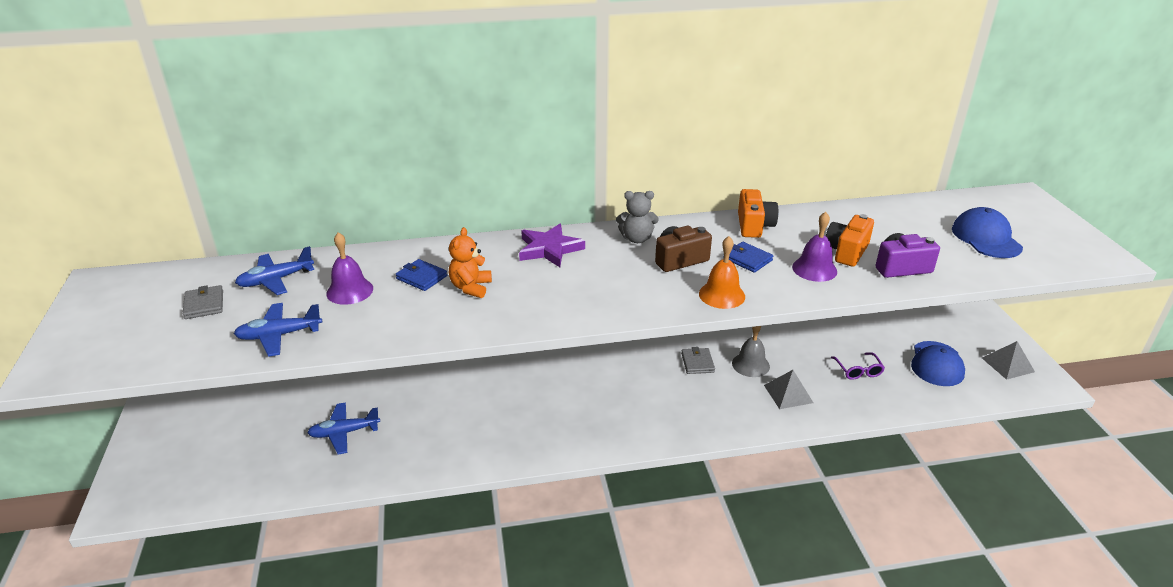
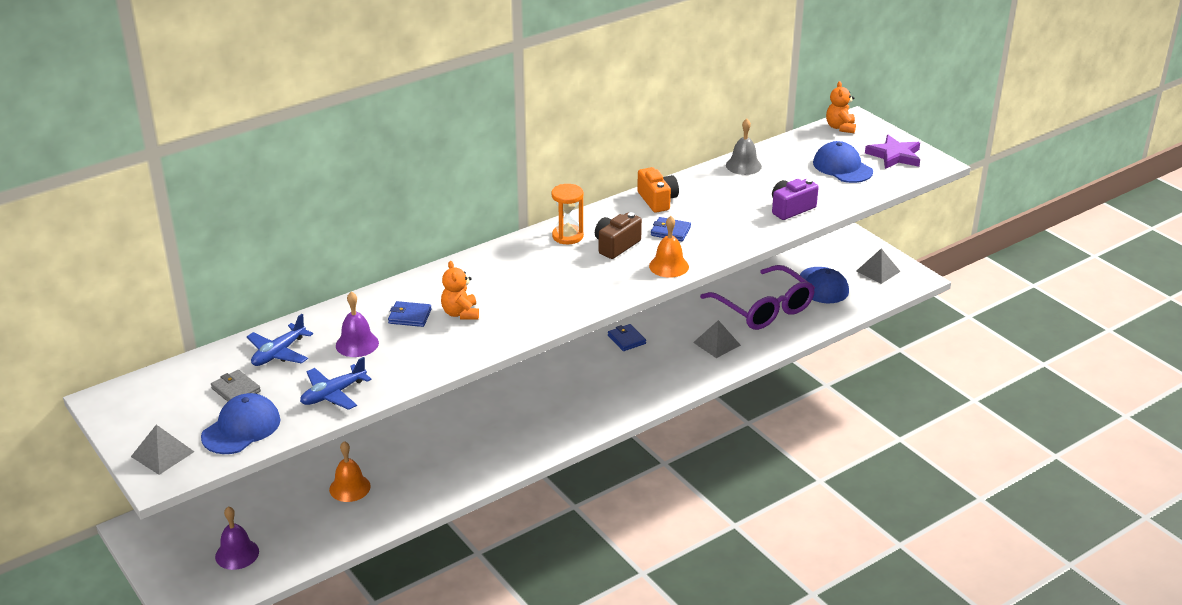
camera: 25 degrees left, 0 degrees up
(77, 349) = (162, 454): none -> grey pyramid
(167, 345) = (241, 428): none -> blue cap
(344, 432) = (349, 488): blue plane -> orange bell
(549, 249) = (500, 264): purple star -> purple star (894, 156)
(636, 239) = (567, 236): grey teddy bear -> orange hourglass
(697, 363) = (626, 339): grey wallet -> blue wallet
(750, 364) = (673, 328): grey bell -> grey bell (743, 165)
(814, 269) = (727, 226): purple bell -> purple bell (237, 554)
(846, 252) = (743, 205): orange camera -> none
(858, 370) = (763, 309): purple glasses -> purple glasses, size x2.32
(1002, 198) = (840, 127): none -> orange teddy bear

